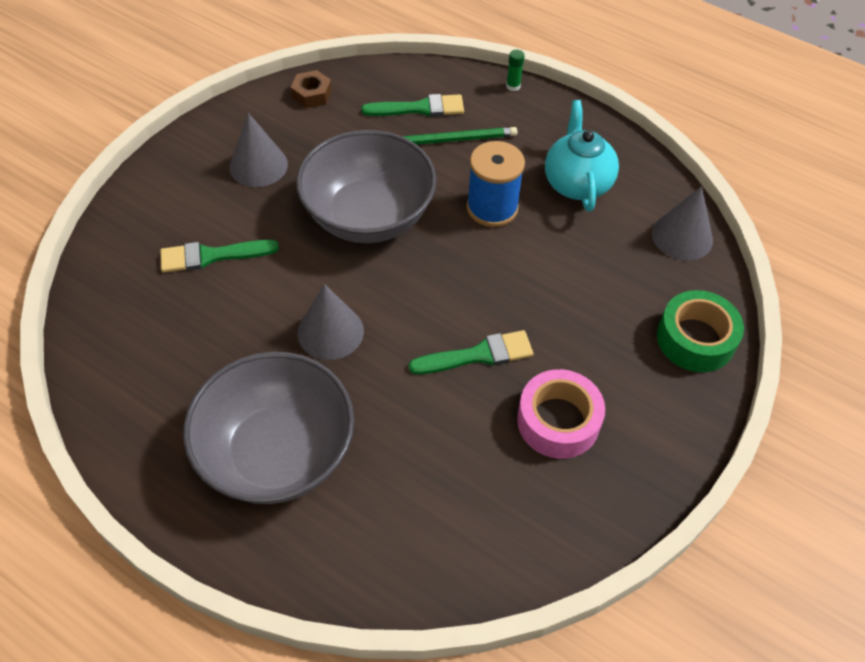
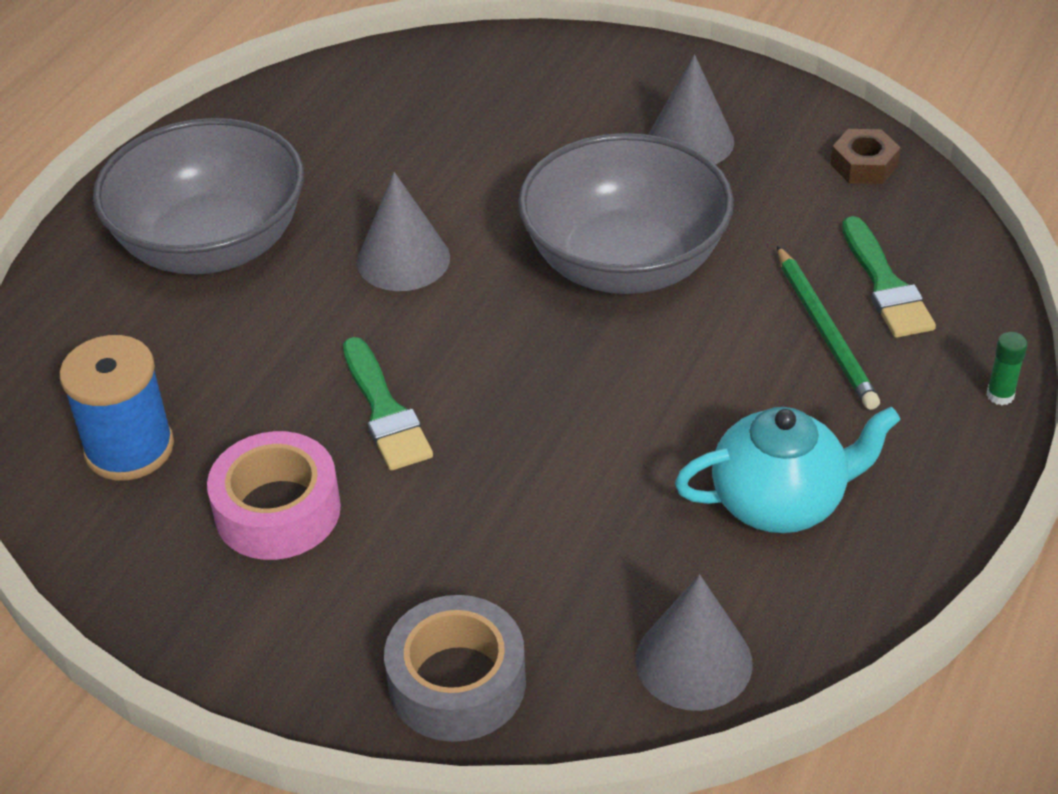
camera: 85 degrees right, 10 degrees down
(212, 256) = (510, 133): green brush -> none
(492, 208) = (684, 397): blue spool -> blue spool (129, 448)
(695, 339) = (457, 682): green tape -> grey tape

